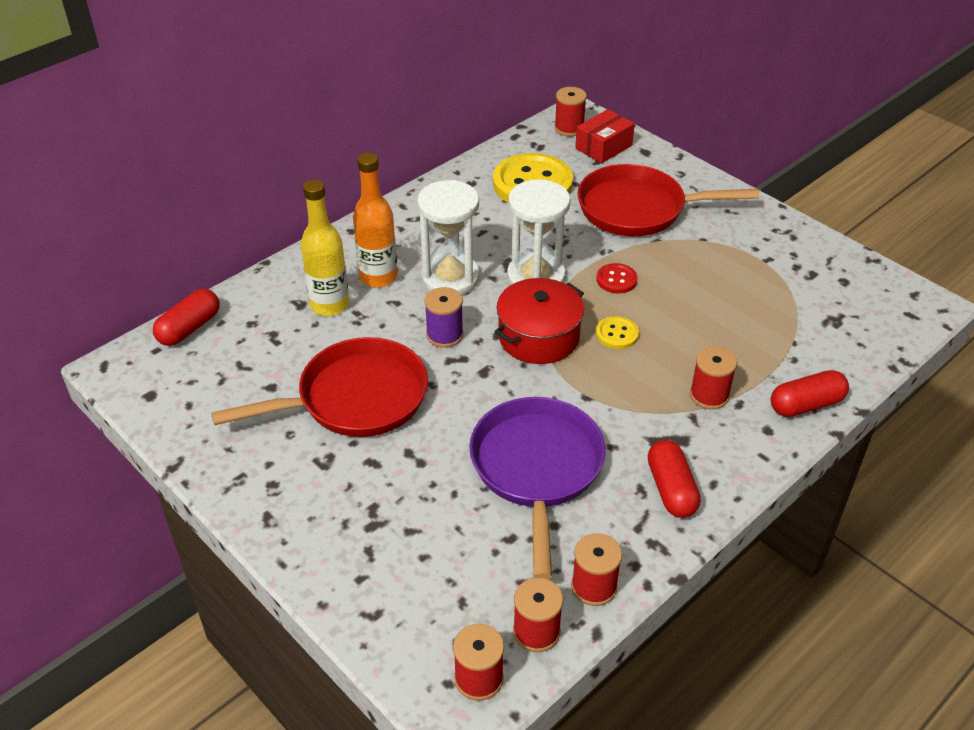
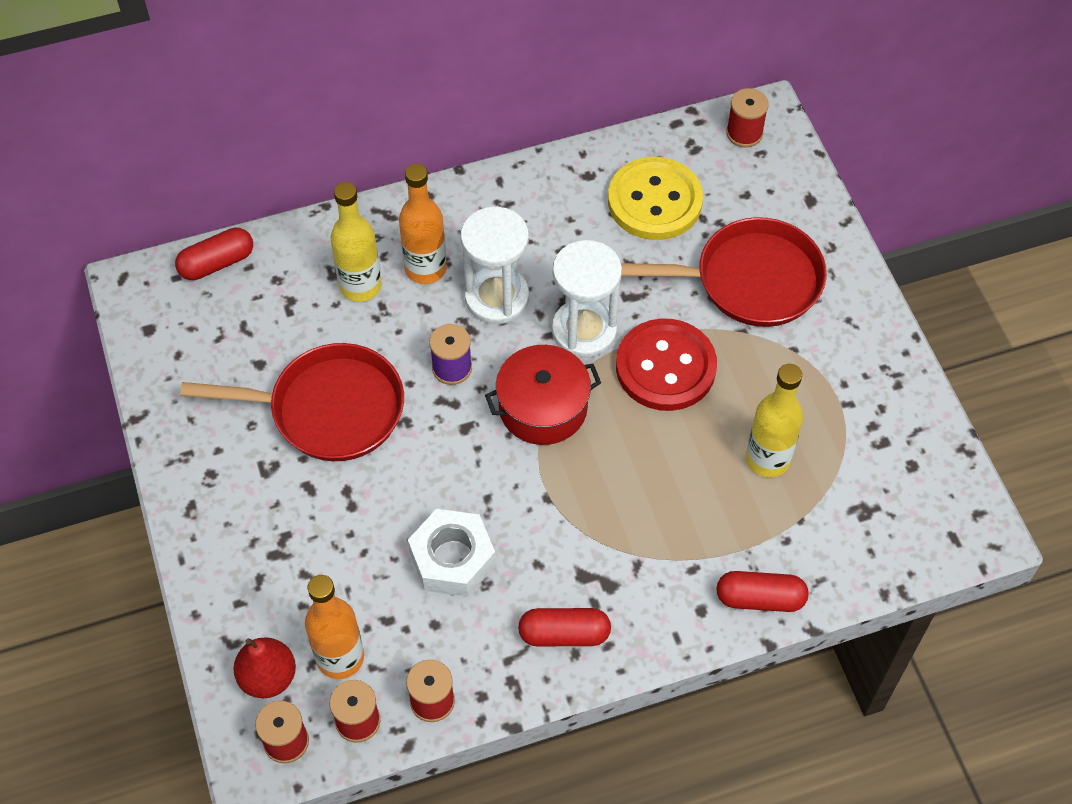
camera: 25 degrees right, 15 degrees up
(427, 629) = (268, 677): none -> red pear
(486, 585) = (340, 658): none -> orange bottle
(537, 469) = (452, 559): purple pan -> white nut
(603, 147) = (766, 176): red box -> none
(616, 280) = (665, 367): red button -> red button, size x2.18
(617, 334) = (623, 436): yellow button -> none
(638, 209) = (749, 280): red pan -> red pan turned 150 degrees clockwise
(671, 489) = (564, 634): red capsule -> red capsule turned 75 degrees clockwise
(709, 395) = (669, 547): red spool -> none
(738, 312) = (768, 459): none -> yellow bottle

